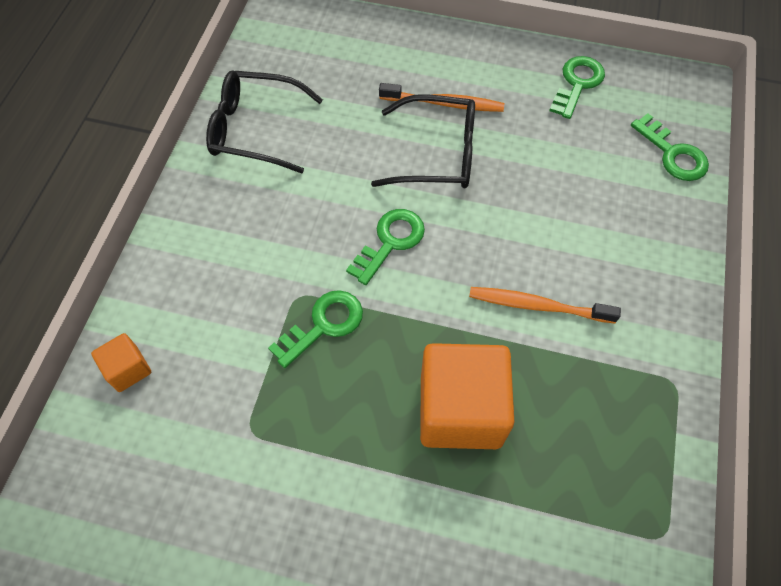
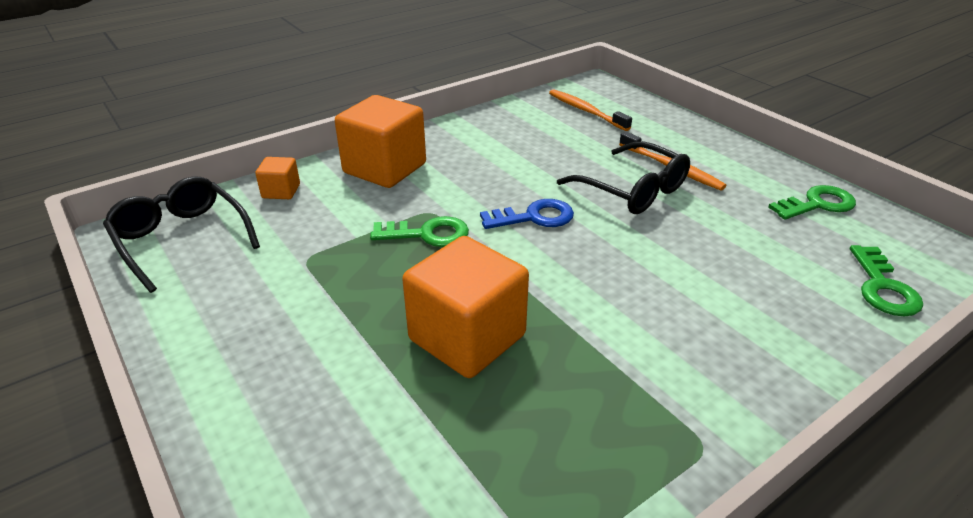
camera: 40 degrees right, 25 degrees down
(197, 268) = (385, 168): none -> orange cube
(254, 129) = (508, 125): black glasses -> black glasses (181, 239)
(390, 242) = (534, 217): green key -> blue key
(537, 306) = (617, 313): orange toothbrush -> orange toothbrush (586, 111)

